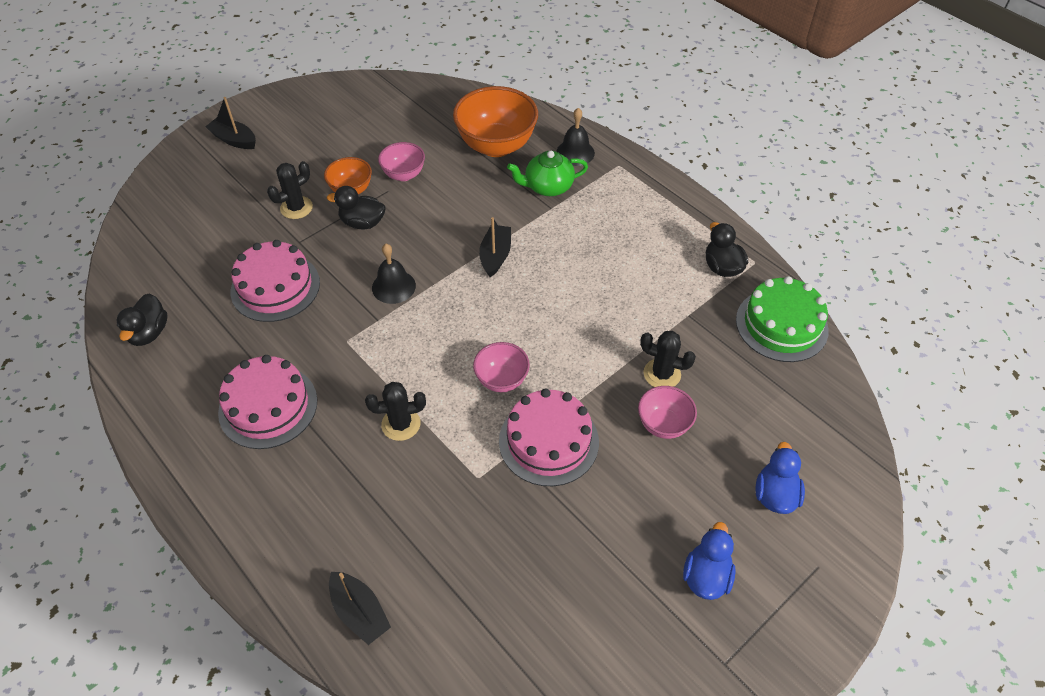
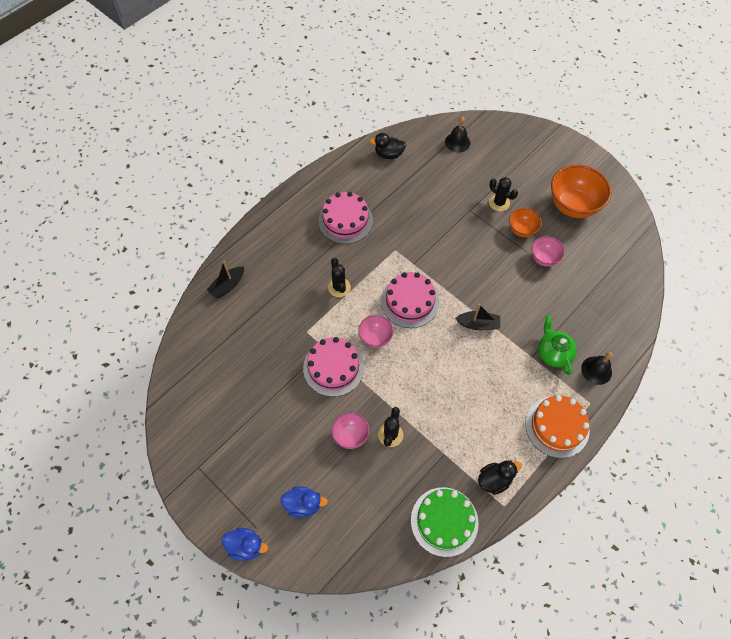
camera: 85 degrees right, 10 degrees up
(234, 140) = (554, 155): black boat -> none
(275, 287) = (431, 205): pink cake -> pink cake (409, 302)
(362, 223) = (493, 241): black duck -> none
(393, 286) = (441, 268): black bell -> black bell (457, 142)
(496, 146) = (589, 314): orange bowl -> orange bowl (573, 206)
(649, 199) = (557, 426): none -> orange cake
(706, 576) = (248, 459): blue duck -> blue duck (246, 546)

